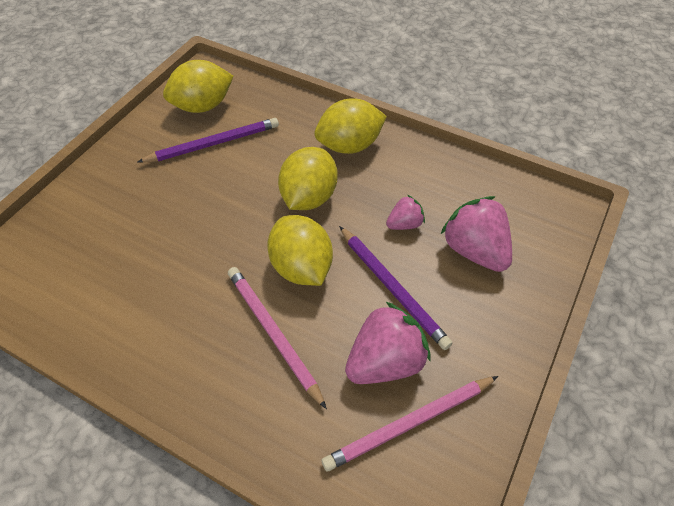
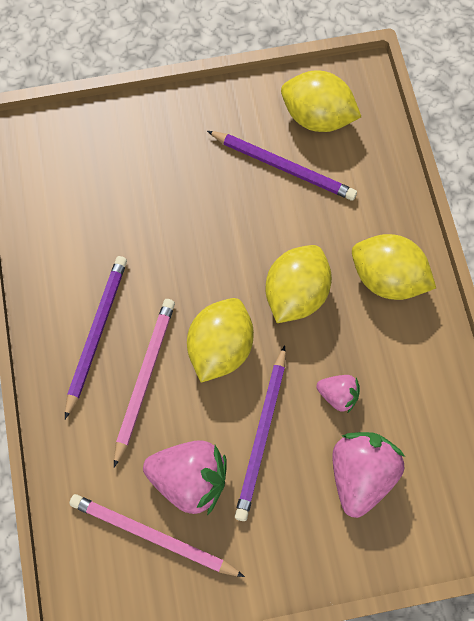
camera: 50 degrees right, 15 degrees up
(201, 341) = (96, 333): none -> purple pencil
(309, 197) = (296, 295): yellow lemon -> yellow lemon turned 45 degrees counterclockwise

